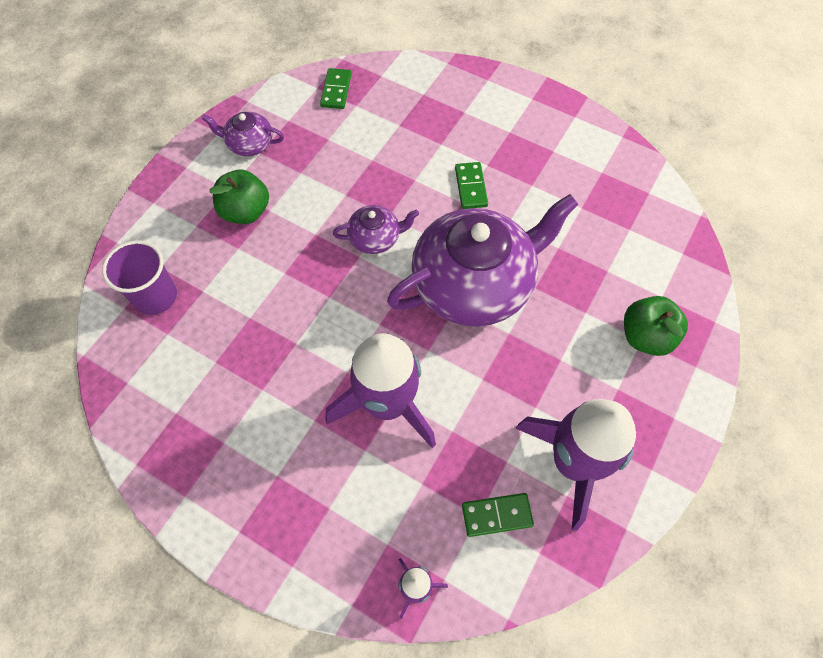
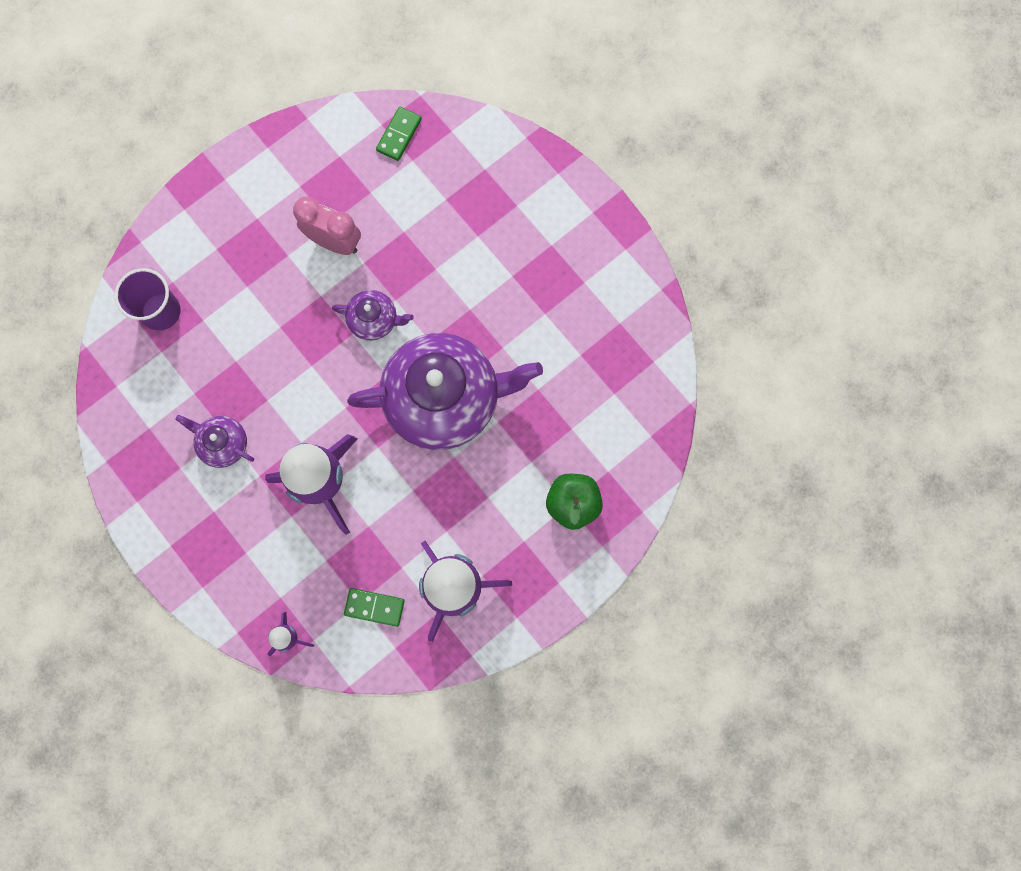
camera: 20 degrees right, 15 degrees up
(246, 211) = (265, 249): green apple -> none
(249, 144) = (292, 172): purple teapot -> purple teapot (223, 443)
(311, 186) = (334, 242): none -> pink clock
(470, 187) = (485, 295): green domino -> none

